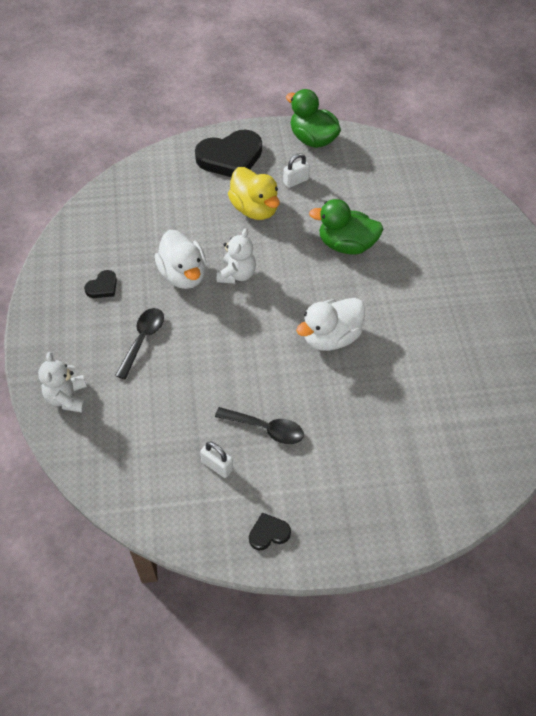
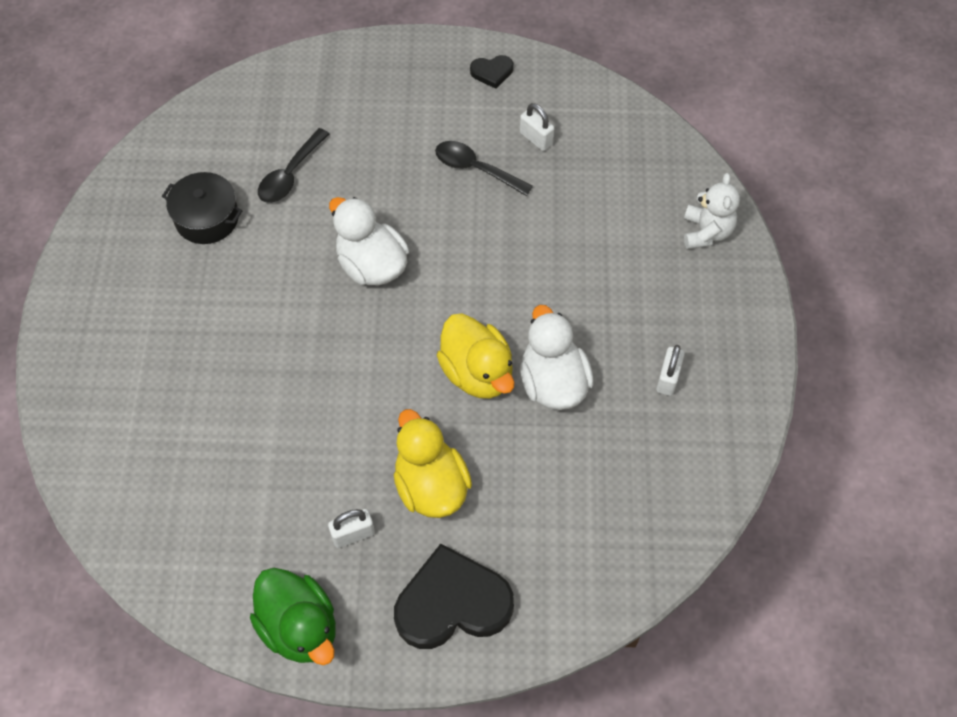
camera: 170 degrees left, 5 degrees up
(102, 287) = (668, 378): black heart -> white padlock
(142, 339) = (614, 293): black spoon -> black spoon (290, 175)
(237, 274) = (477, 373): white teddy bear -> yellow duck
(330, 337) = (371, 265): white duck -> white duck turned 105 degrees counterclockwise
(346, 245) = (309, 400): green duck -> none
(470, 356) = (207, 218): none -> black pot

